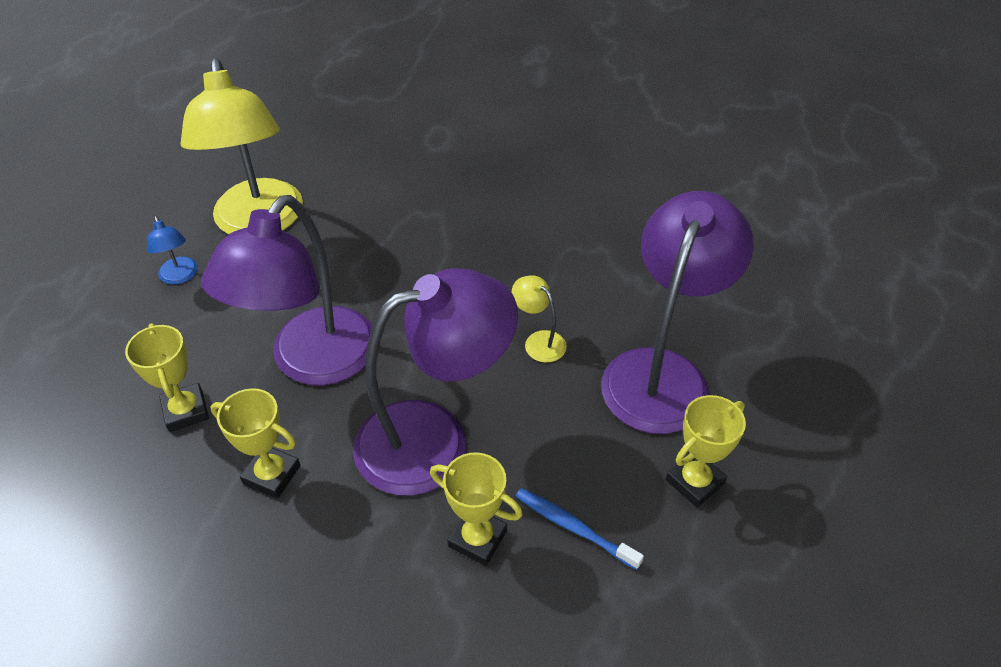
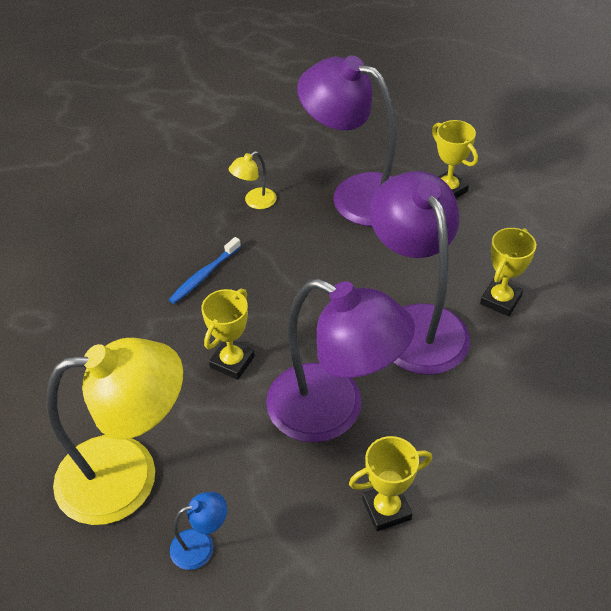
camera: 85 degrees left, 0 degrees up
(272, 474) = (454, 431): yellow trophy -> yellow trophy (232, 362)
(538, 341) = (320, 258): yellow lamp -> yellow lamp (255, 202)
(574, 527) = (487, 250): blue toothbrush -> blue toothbrush (204, 275)

